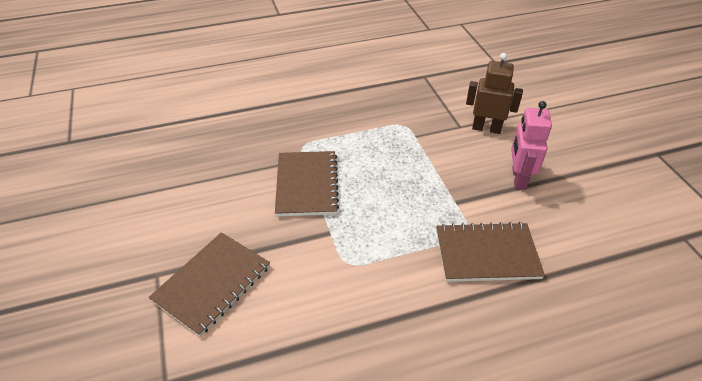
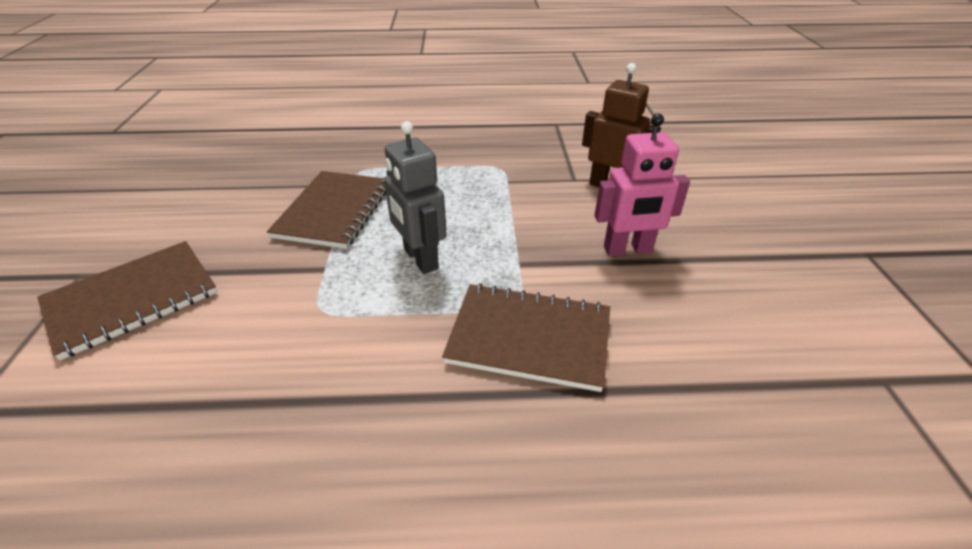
camera: 15 degrees right, 5 degrees down
(390, 212) = (420, 259): none -> grey robot
(518, 178) = (628, 250): pink robot -> pink robot turned 120 degrees counterclockwise

